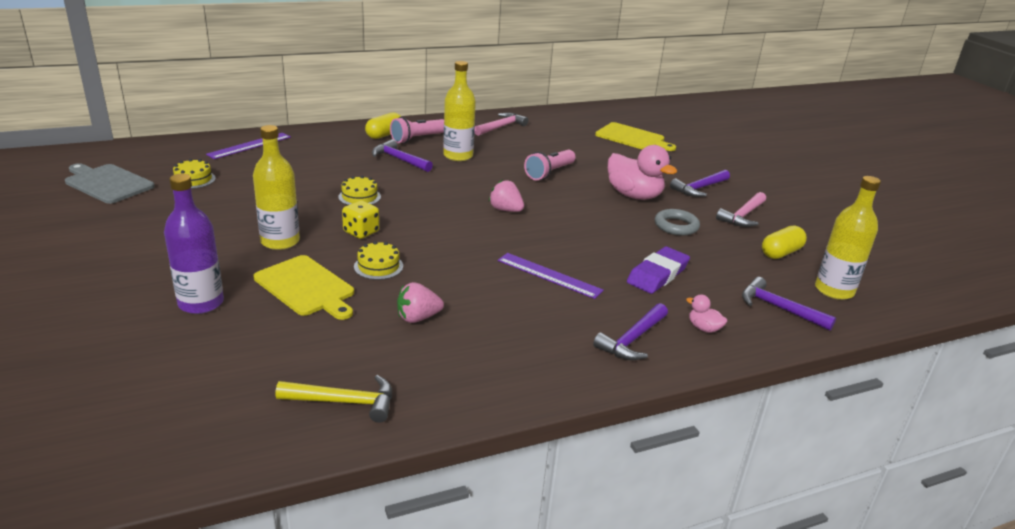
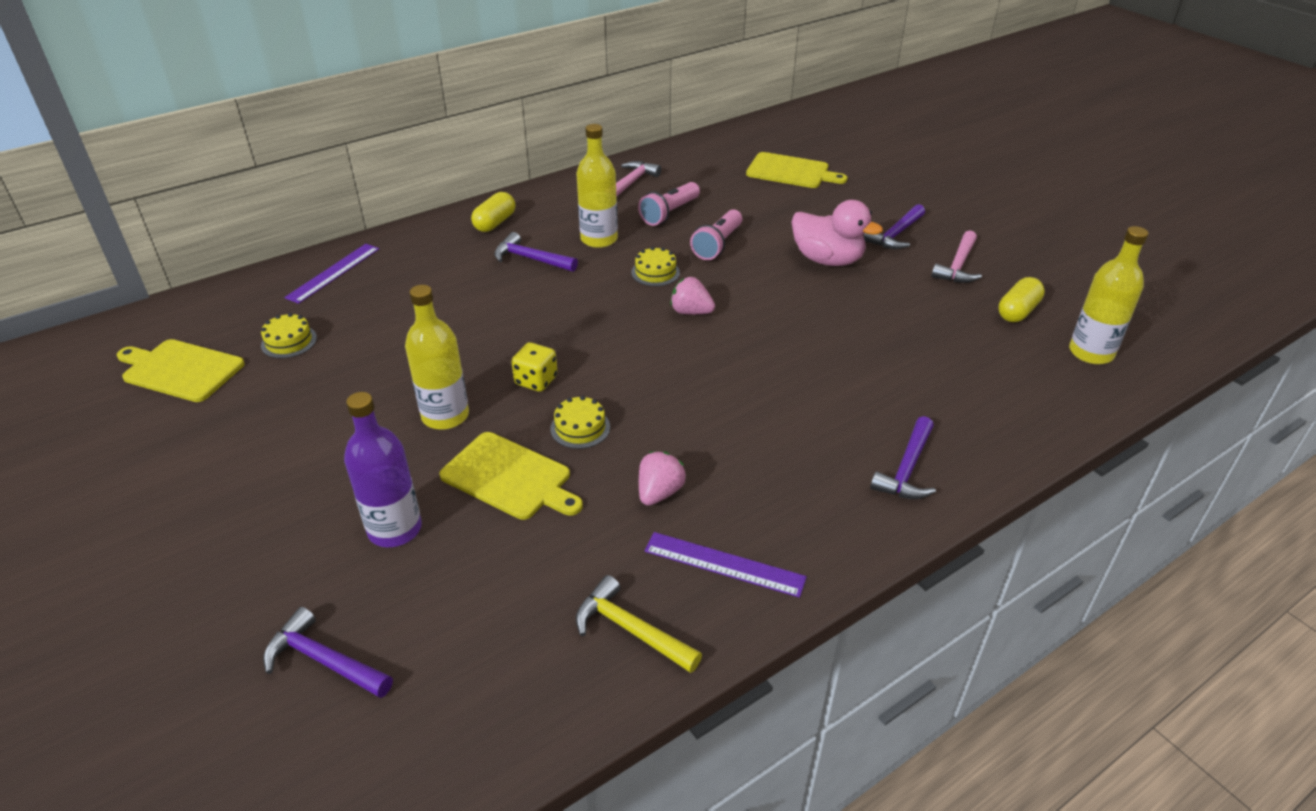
camera: 10 degrees left, 10 degrees up
(107, 183) = (180, 370): grey cutting board -> yellow cutting board
(344, 402) = (630, 630): yellow hammer -> yellow hammer turned 135 degrees counterclockwise
(359, 197) = (509, 327): yellow cake -> yellow cake (655, 272)
(417, 139) = (538, 221): pink flashlight -> pink flashlight (669, 213)
(418, 318) = (659, 493): pink strawberry -> pink strawberry turned 150 degrees clockwise
(549, 275) = (780, 398): purple ruler -> purple ruler (724, 564)
(657, 274) = (898, 371): purple eraser -> none
(676, 226) = (891, 296): grey ring -> none
(704, 328) = (975, 436): pink duck -> none
(778, 308) = (1043, 390): purple hammer -> purple hammer (323, 660)

